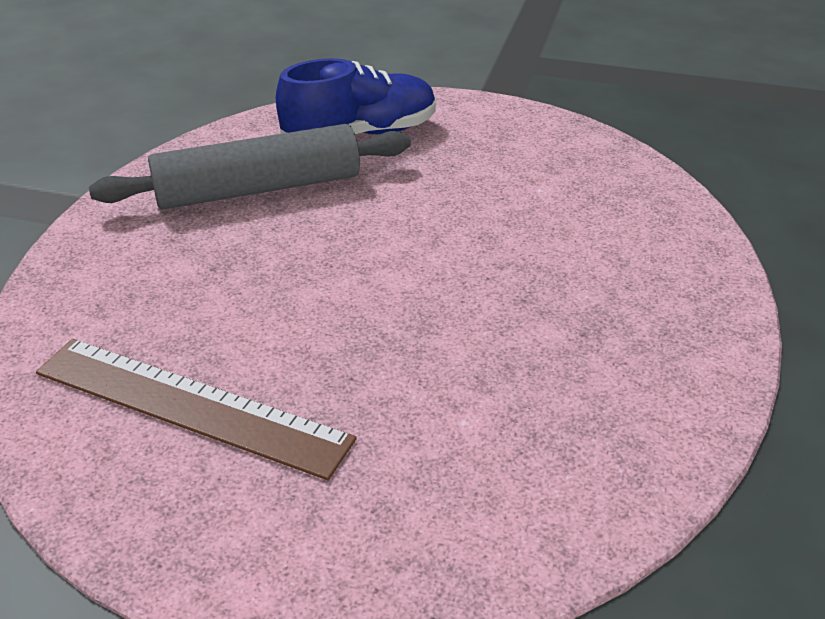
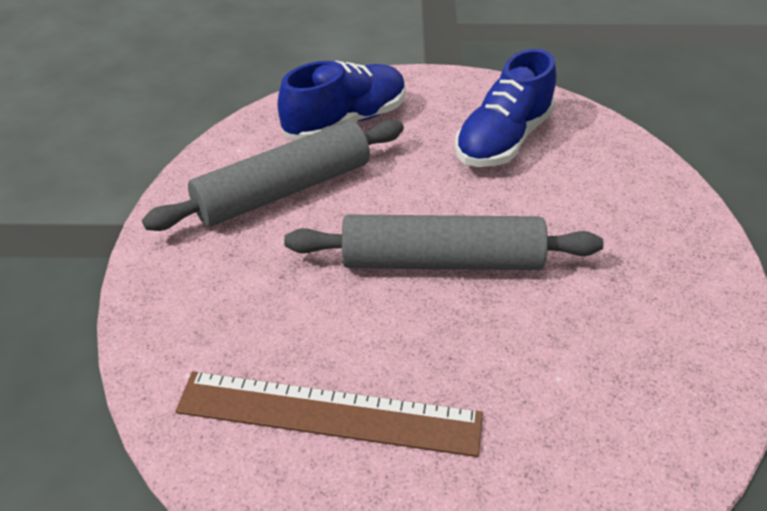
camera: 15 degrees left, 5 degrees up
(392, 282) = (441, 261): none -> grey rolling pin
(528, 176) = (503, 140): none -> blue shoe

